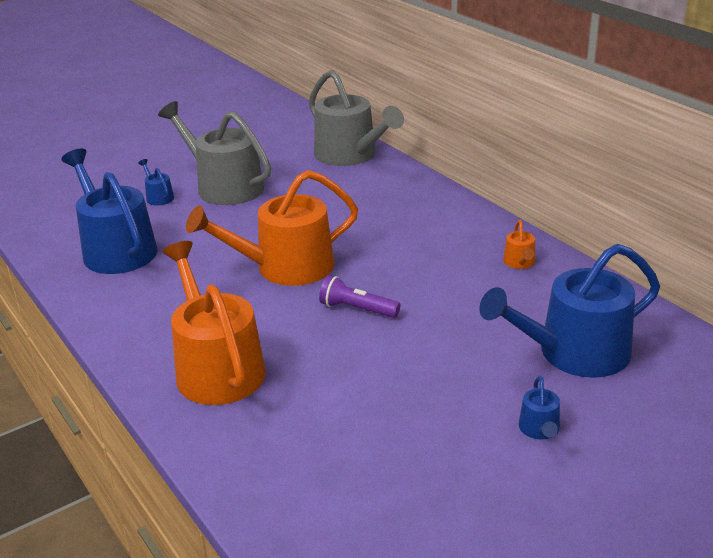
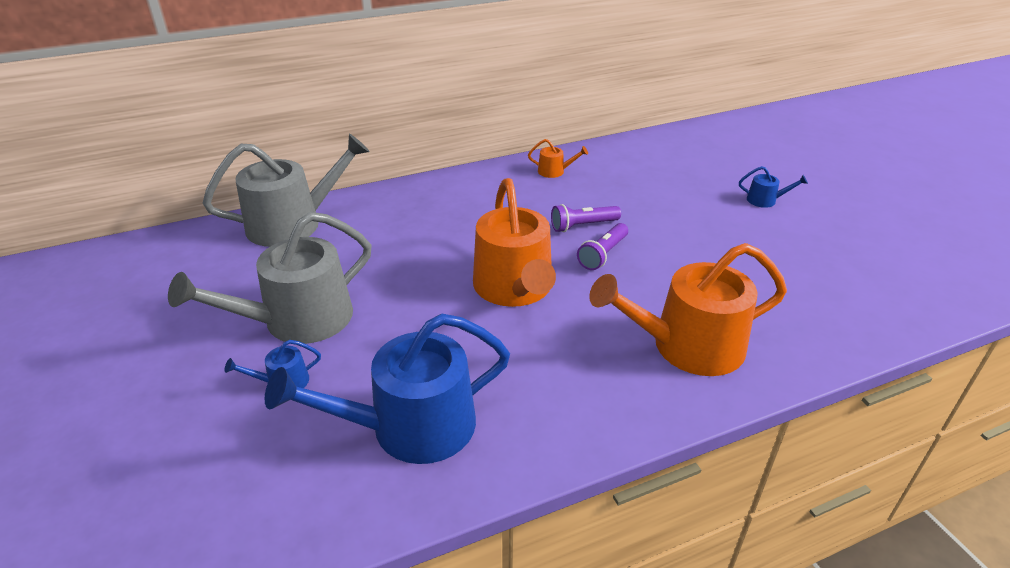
camera: 80 degrees left, 5 degrees up
(408, 292) = (583, 226): none -> purple flashlight
(574, 353) = (679, 173): blue watering can -> none

